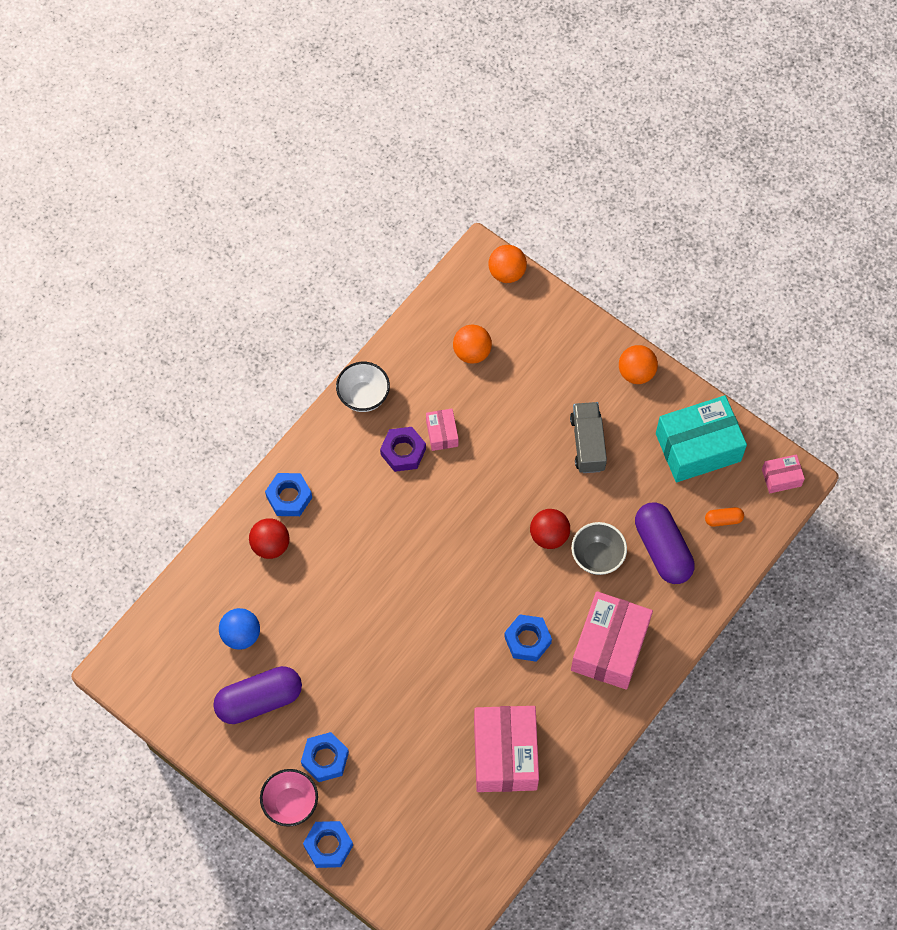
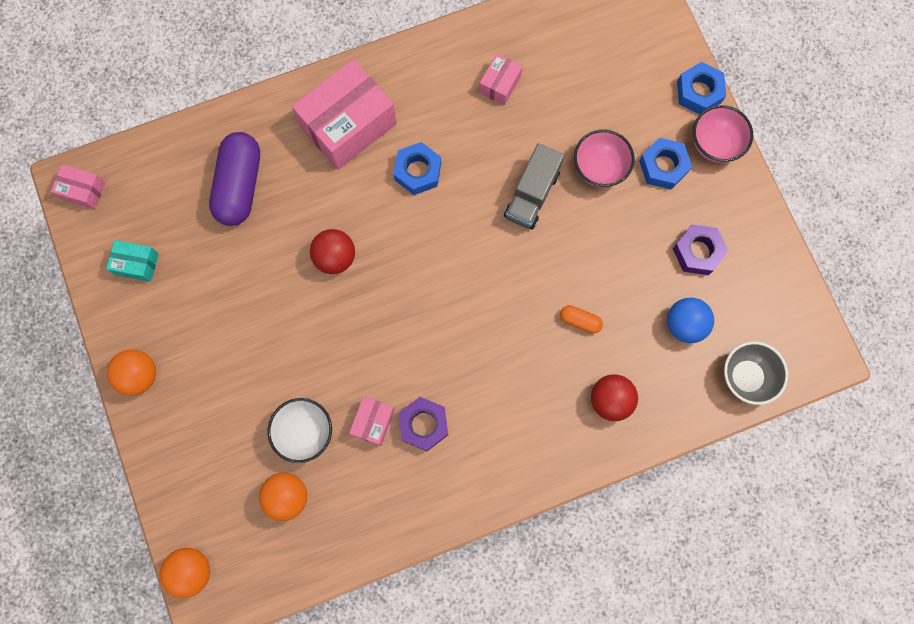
camera: 150 degrees left, 10 degrees up
(259, 700) = (697, 252): purple capsule -> purple nut
(289, 497) = (565, 441): blue nut -> none
(363, 396) = (428, 511): white bowl -> white bowl (305, 432)
(378, 727) = (599, 168): none -> pink bowl
(505, 754) = (500, 84): pink box -> pink box, size x0.48
(587, 443) = (238, 328): grey truck -> grey truck (532, 195)
(597, 557) = (304, 212): grey bowl -> grey bowl (746, 377)
(698, 447) = (137, 264): turquoise box -> turquoise box, size x0.48
(723, 519) = (165, 182): orange capsule -> orange capsule (580, 321)

